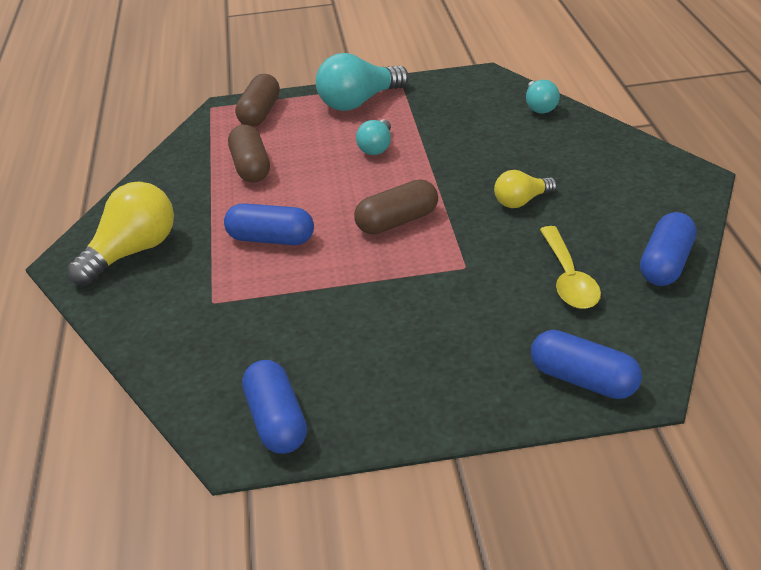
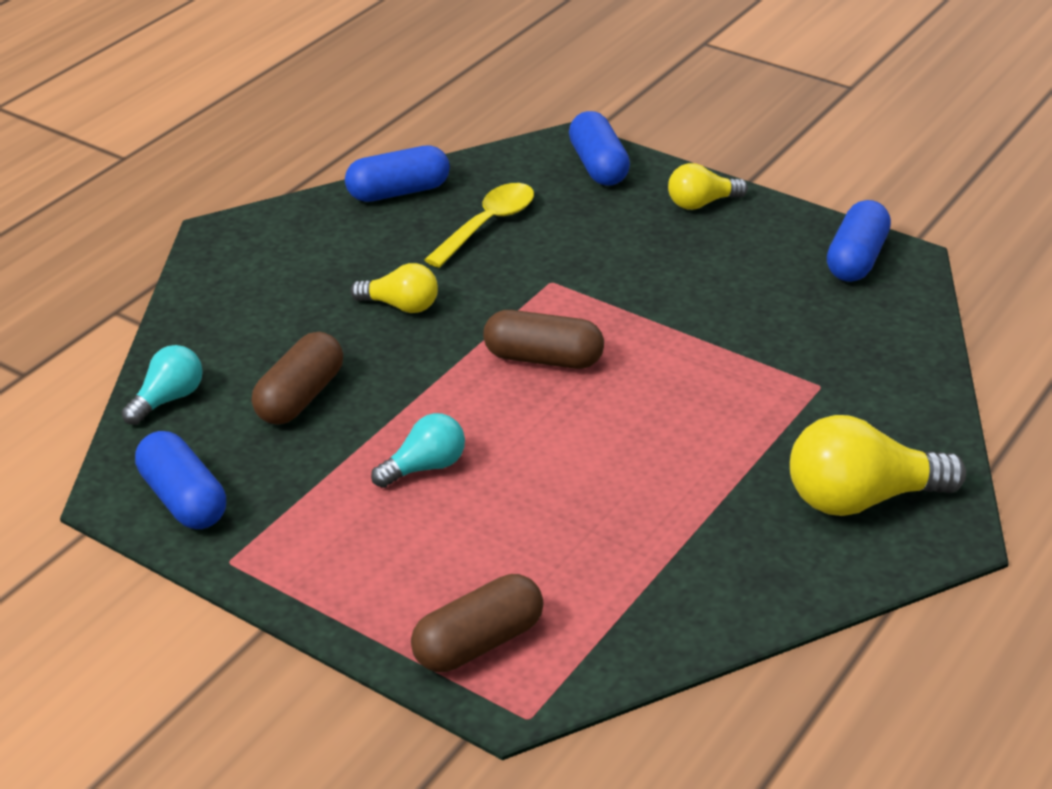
camera: 140 degrees left, 0 degrees up
(251, 167) = (604, 540): brown capsule -> brown capsule (300, 397)
(271, 239) = (691, 419): blue capsule -> blue capsule (183, 499)
(359, 102) = (331, 564): turquoise light bulb -> none
(456, 397) = (701, 203): none -> yellow light bulb

